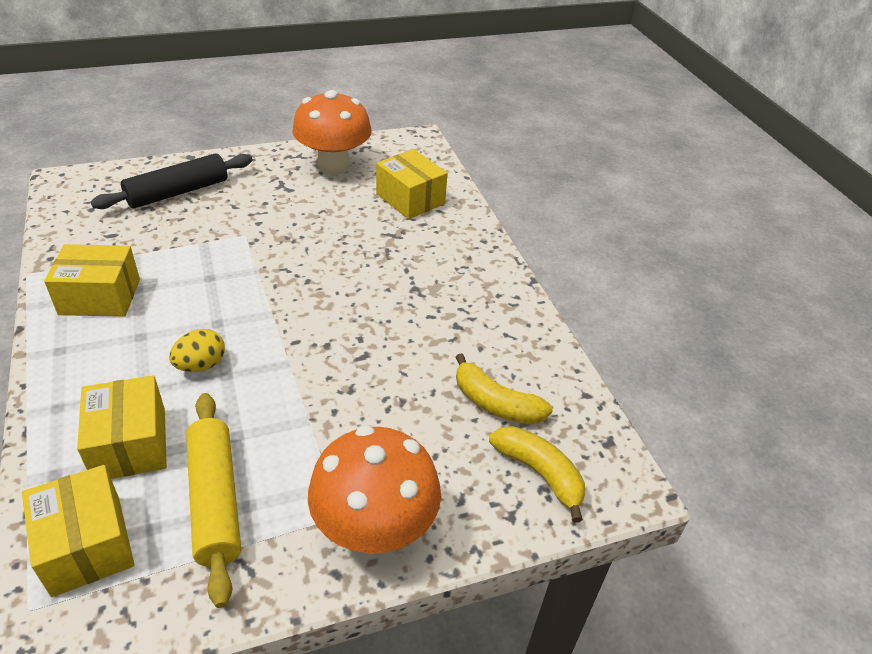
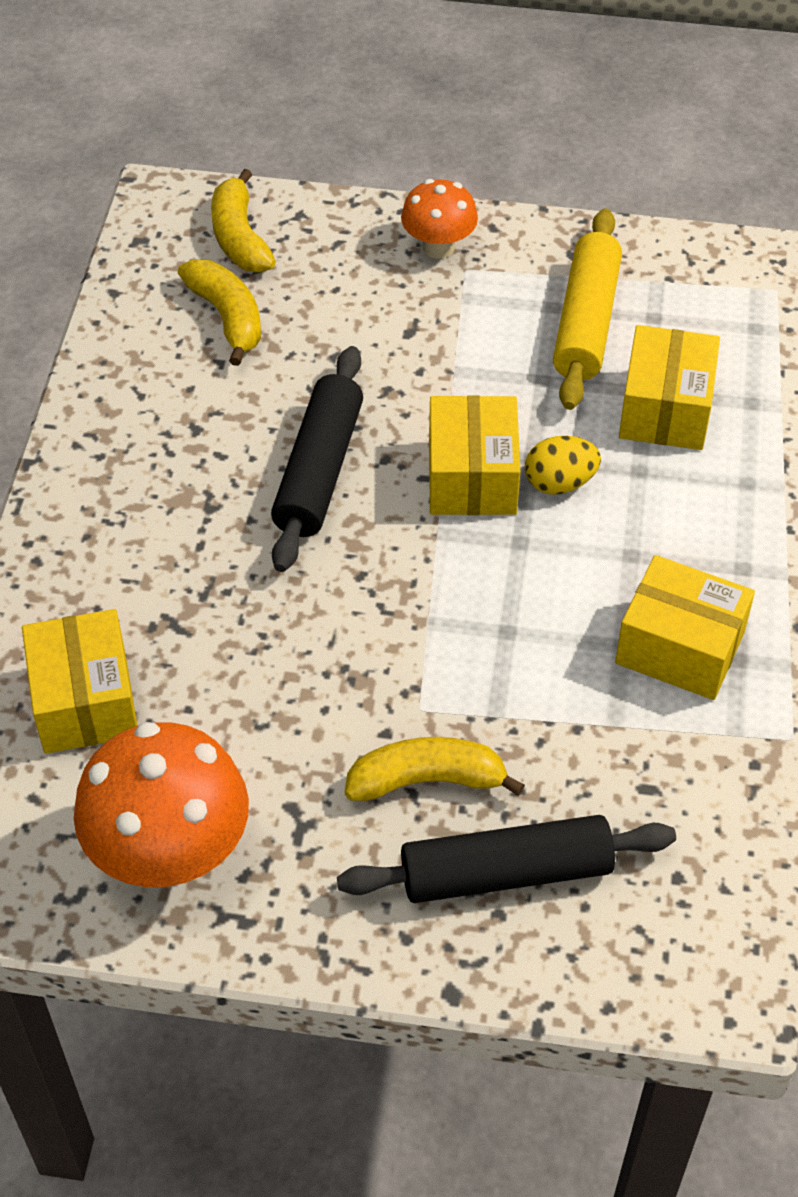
camera: 150 degrees left, 10 degrees up
(87, 545) = (720, 324): yellow box -> yellow box (472, 477)
(229, 211) = (427, 780): none -> yellow banana
(364, 325) = (319, 471): none -> black rolling pin
(374, 529) = (438, 247): orange mushroom -> orange mushroom, size x0.57

